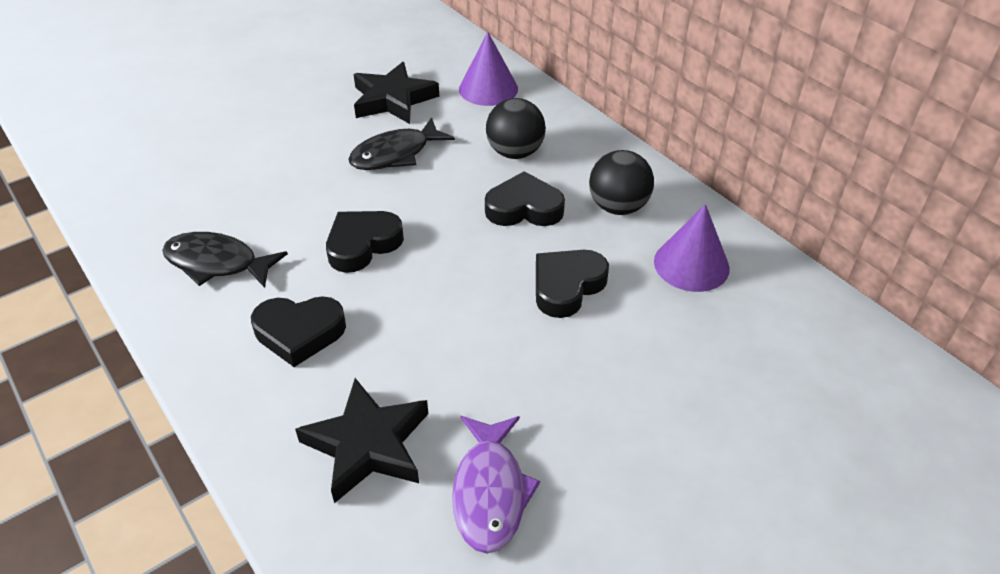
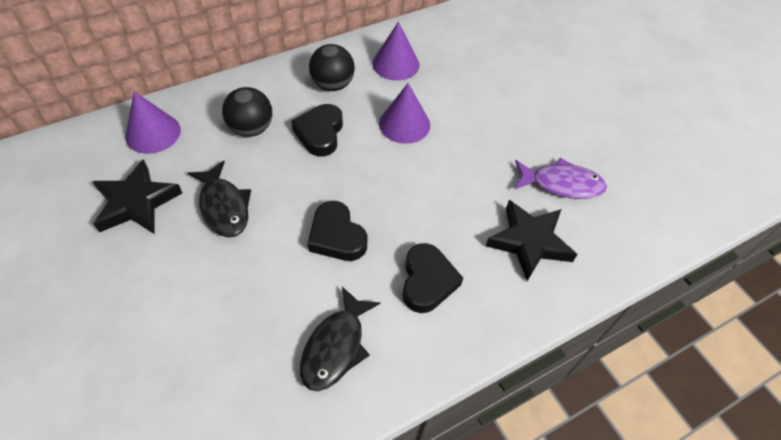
camera: 85 degrees left, 10 degrees up
(567, 286) = (404, 124): black heart -> purple cone

